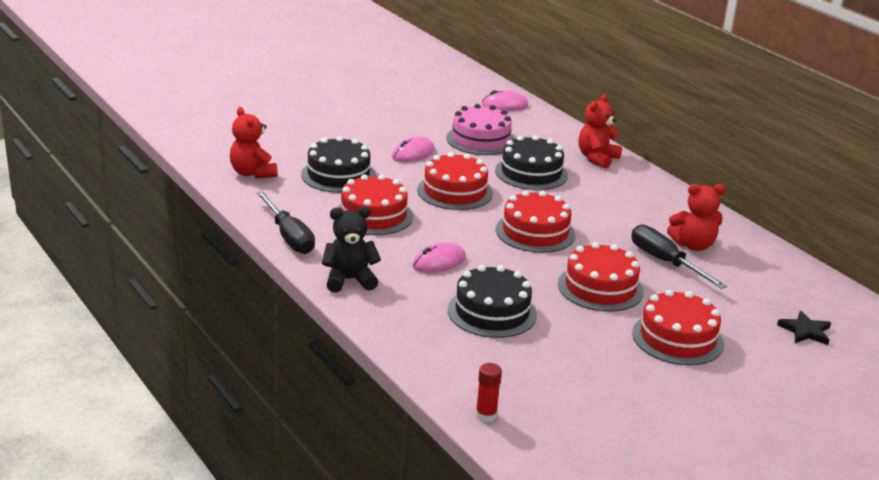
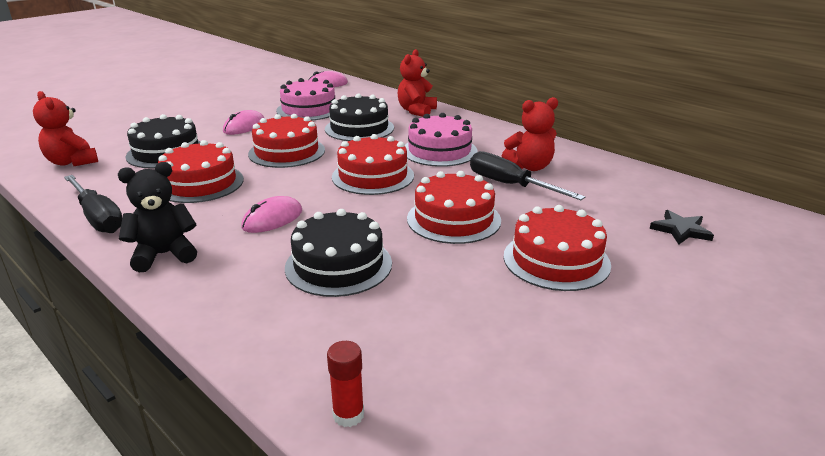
camera: 10 degrees left, 0 degrees up
(608, 213) = (439, 151): none -> pink cake

